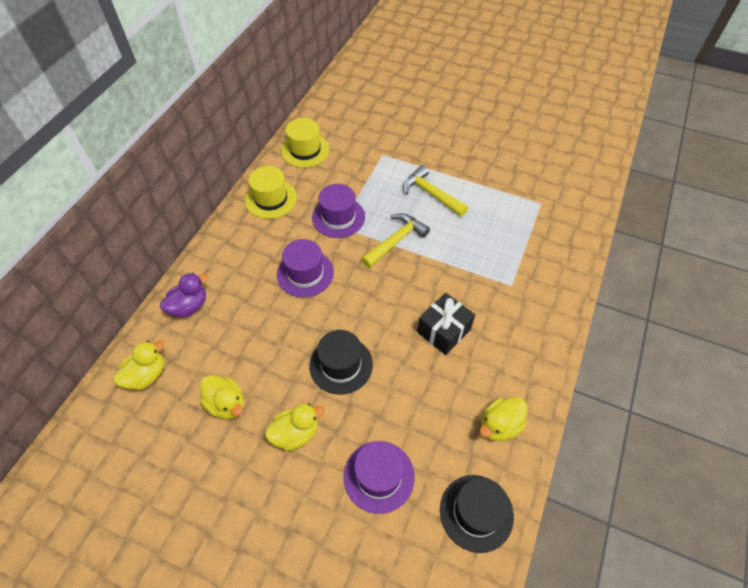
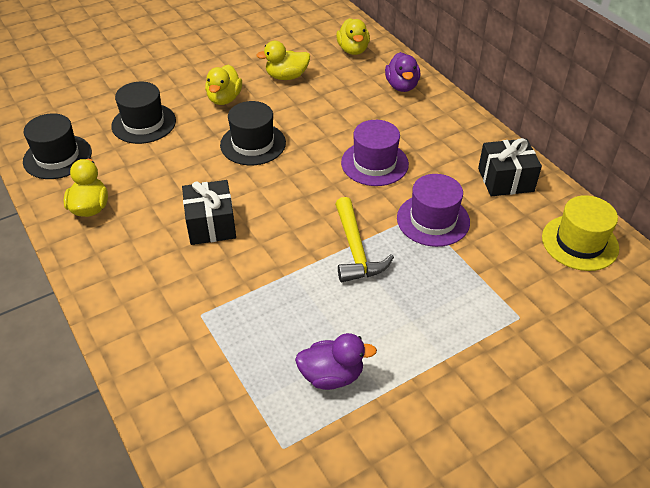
camera: 125 degrees right, 10 degrees down
(271, 199) = (505, 180): yellow hat -> black gift
(379, 476) = (144, 123): purple hat -> black hat
(431, 194) = (404, 326): yellow hammer -> none
(488, 206) = (332, 375): none -> purple duck

